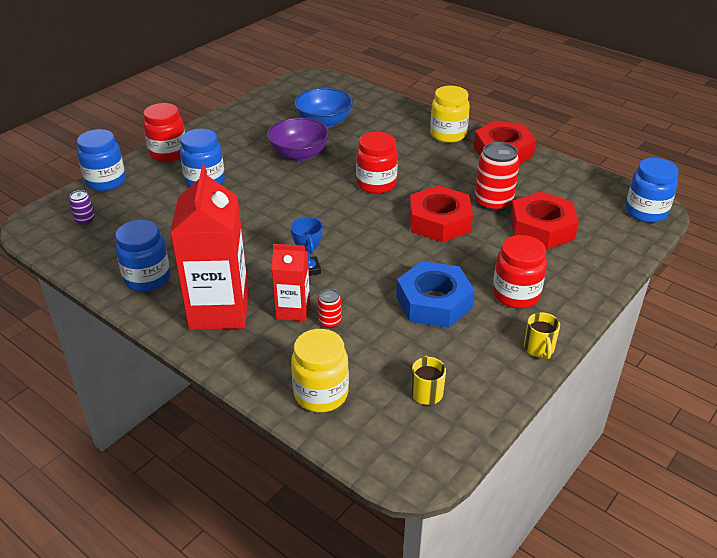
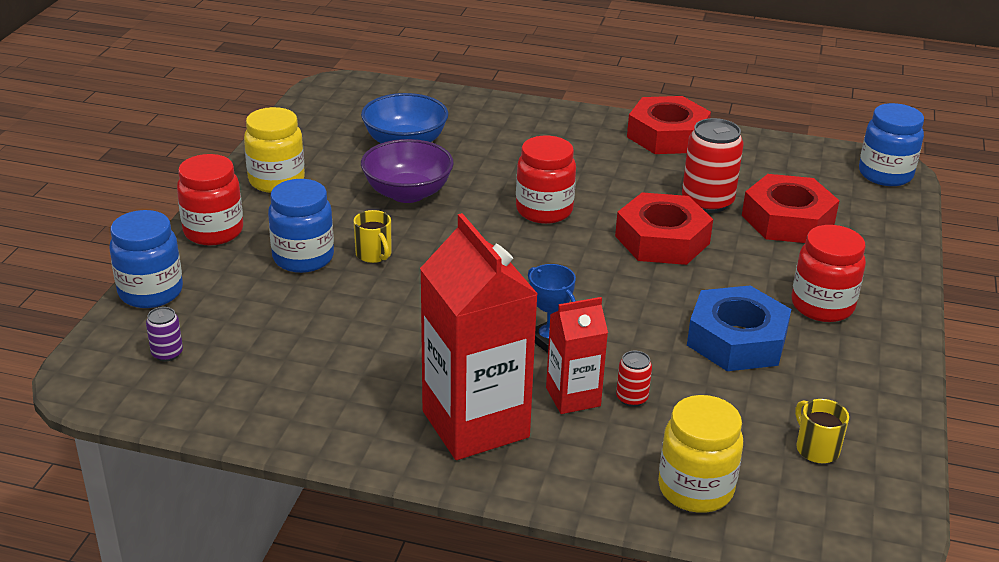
camera: 25 degrees left, 5 degrees down
(147, 278) = (336, 410): blue jar -> none
(448, 134) = (583, 128): yellow jar -> yellow jar (276, 181)
(539, 349) = (897, 361): yellow mug -> yellow mug (374, 254)

